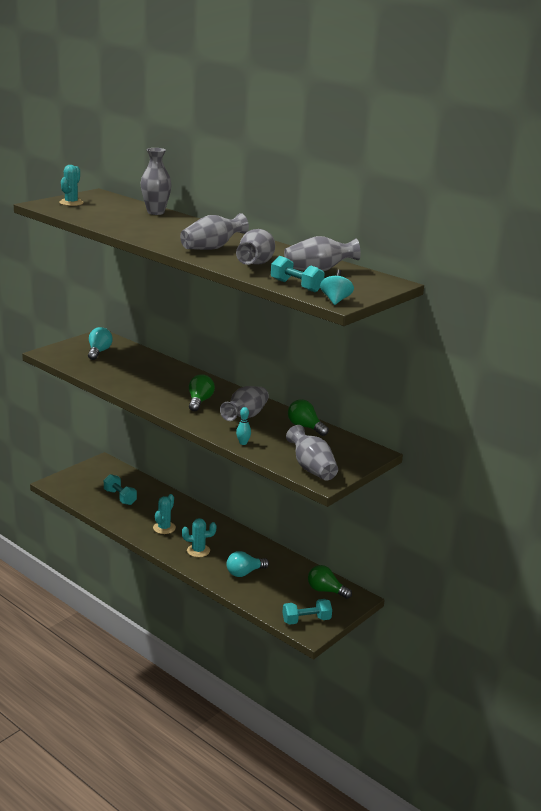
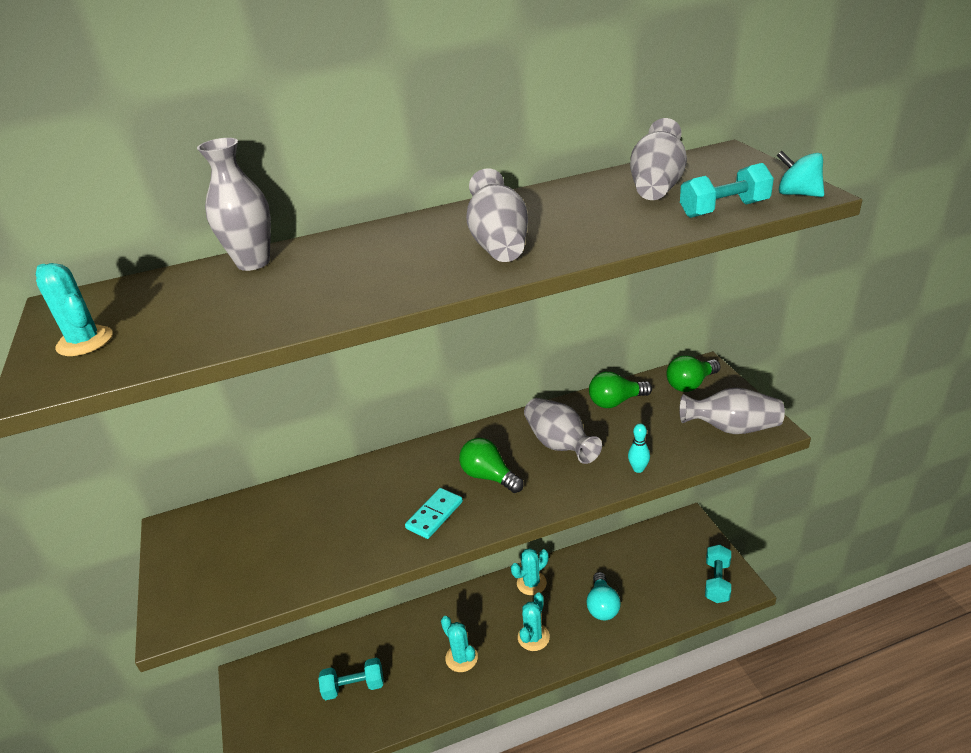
camera: 55 degrees left, 10 degrees up
(99, 352) = (231, 546): turquoise light bulb -> none
(157, 393) = (434, 515): none -> turquoise domino
(241, 540) = (531, 583): none -> turquoise cactus
(256, 263) = (601, 222): grey vase -> none
(326, 591) = (666, 543): green light bulb -> green light bulb (690, 384)

